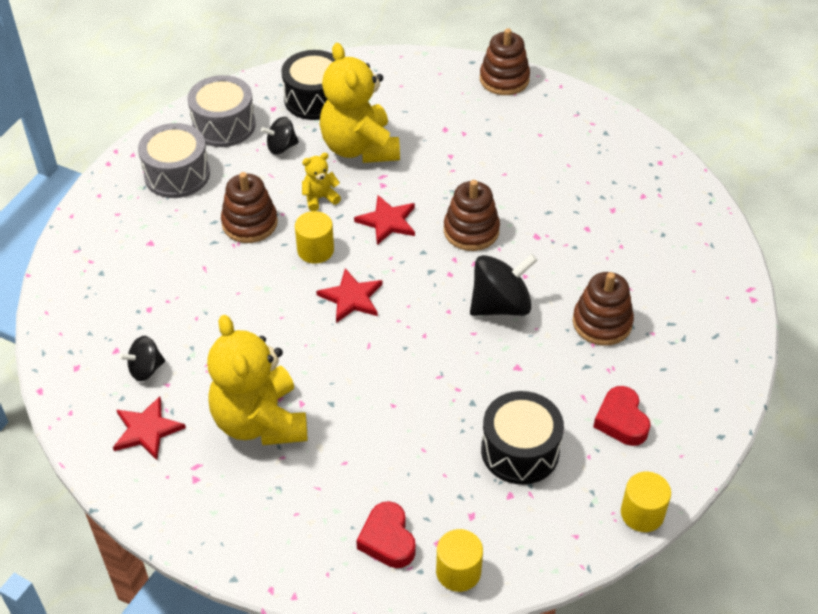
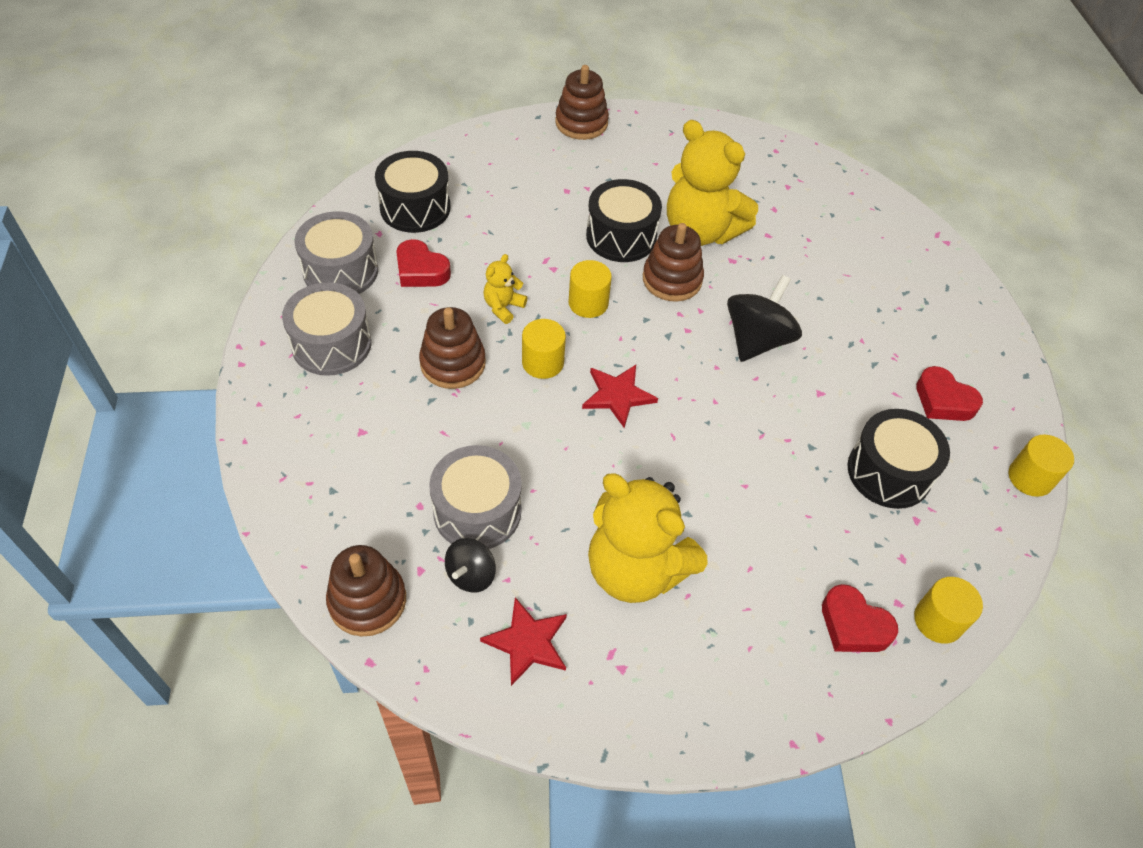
camera: 35 degrees left, 5 degrees up
(184, 330) = (477, 511): none -> grey drum
(281, 147) = (421, 270): black spinning top -> red heart
(359, 148) = (500, 240): yellow teddy bear -> yellow teddy bear (700, 231)
(387, 221) = (588, 303): red star -> yellow cylinder
(458, 181) = (621, 236): none -> black drum
(602, 323) = (853, 317): brown stacking toy -> brown stacking toy (367, 600)

